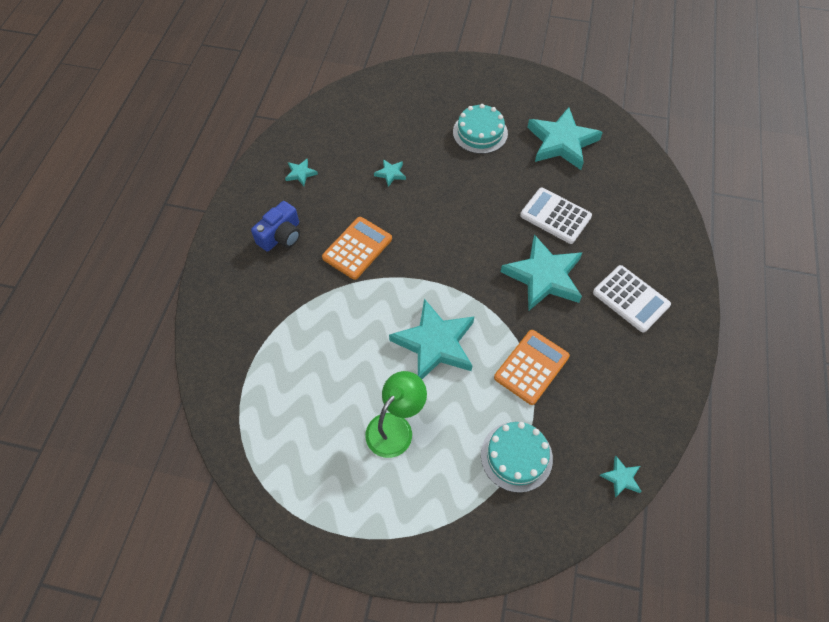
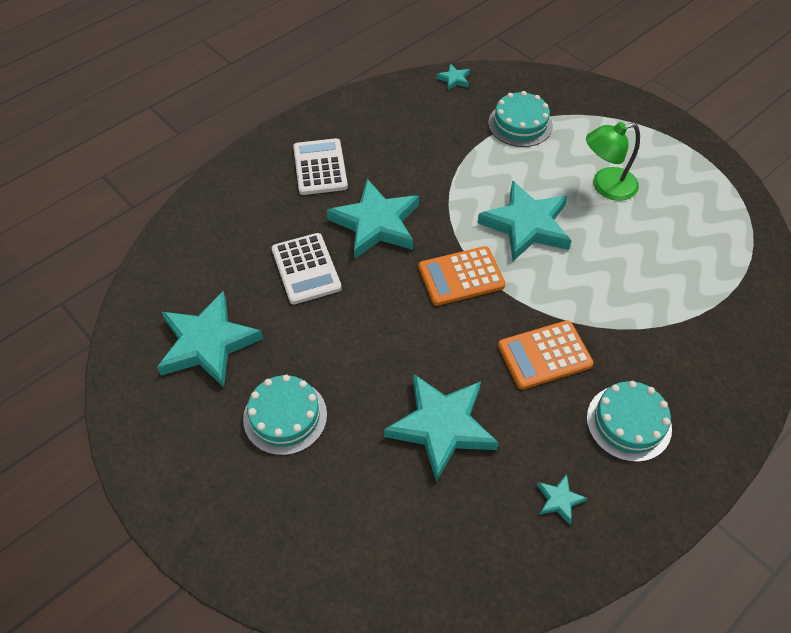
camera: 145 degrees left, 5 degrees down
(281, 236) = (628, 422): blue camera -> turquoise cake
(390, 173) = (441, 427): turquoise star -> turquoise star, size x2.34
(531, 367) = (456, 167): orange calculator -> orange calculator (461, 276)

